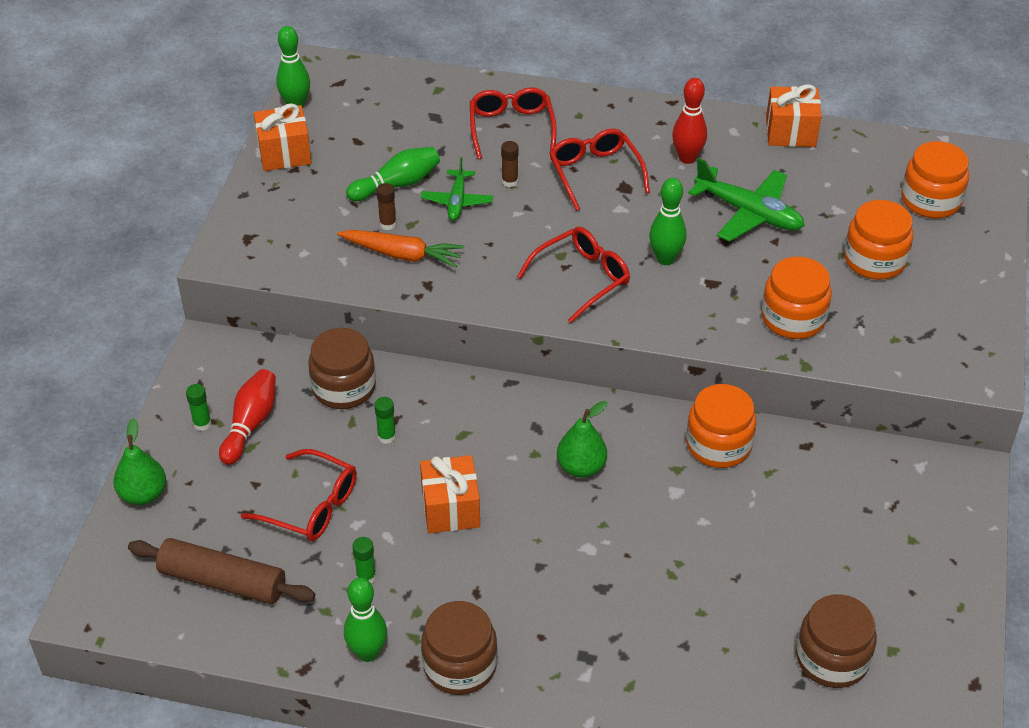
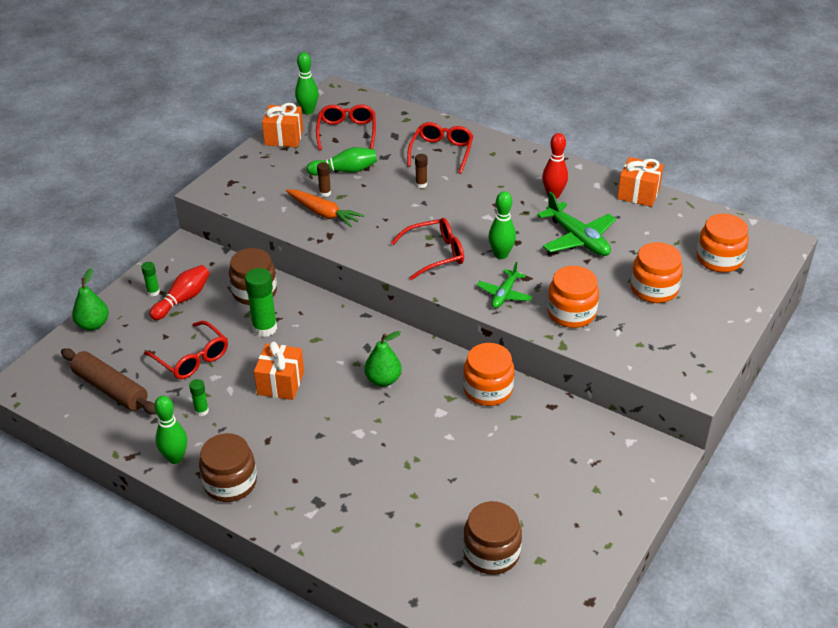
camera: 20 degrees right, 5 degrees down
(386, 437) = (264, 328): green glue stick -> green glue stick, size x1.92
(457, 201) = (379, 189): green plane -> green plane (504, 294)
(595, 173) = (483, 191): red glasses -> red glasses (347, 132)

